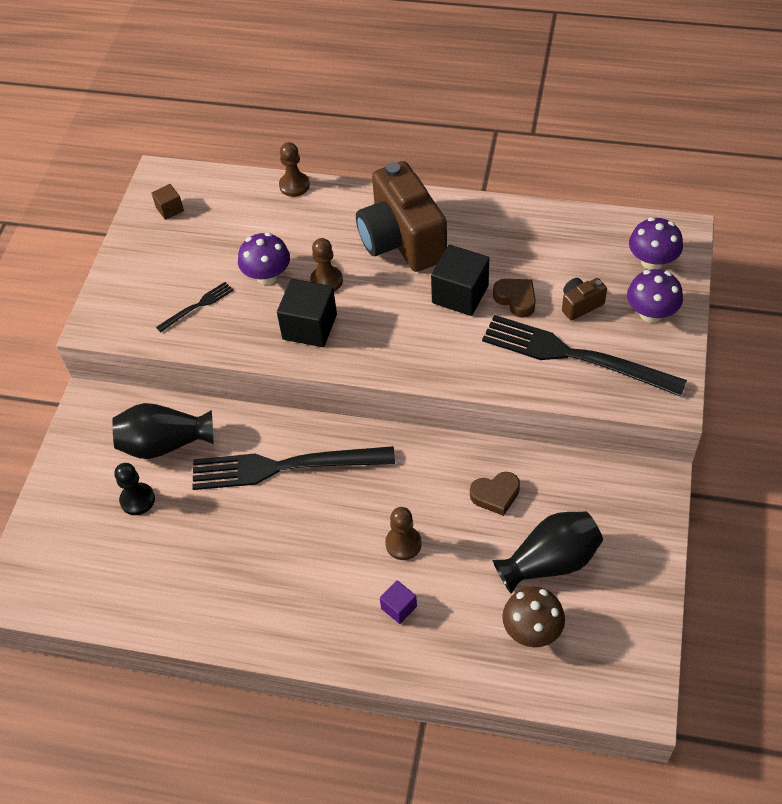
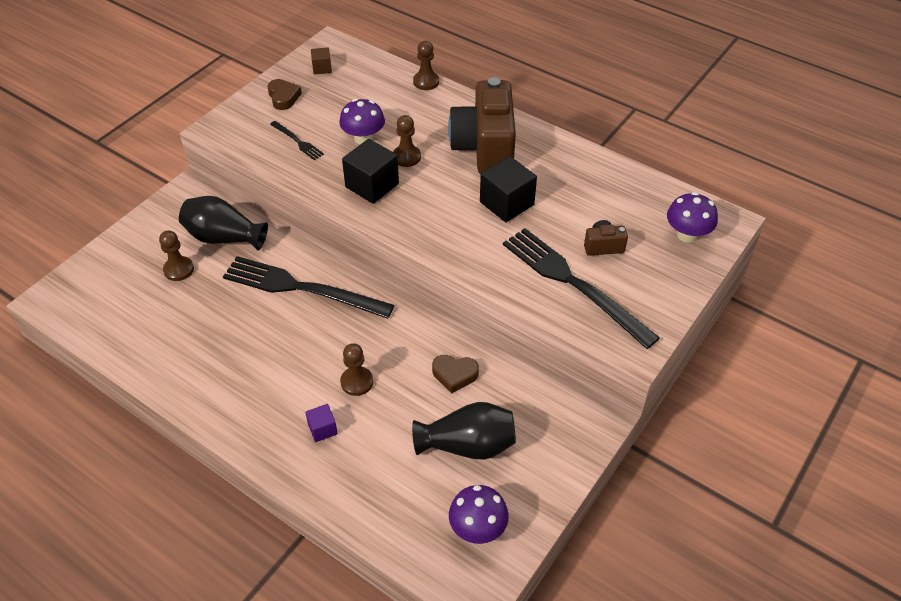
camera: 20 degrees right, 5 degrees down
(137, 500) = (179, 269): black pawn -> brown pawn
(197, 306) = (297, 141): black fork -> black fork turned 60 degrees clockwise
(516, 299) = (551, 223): brown heart -> brown heart (283, 97)
(532, 630) = (419, 493): brown mushroom -> none
(651, 313) = (661, 274): purple mushroom -> purple mushroom (477, 528)

